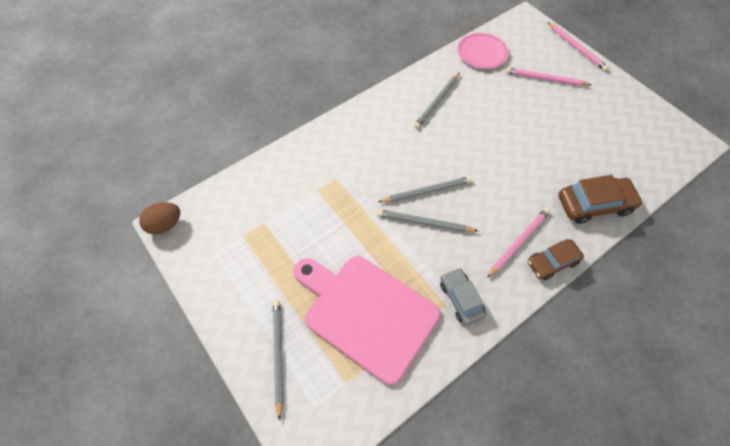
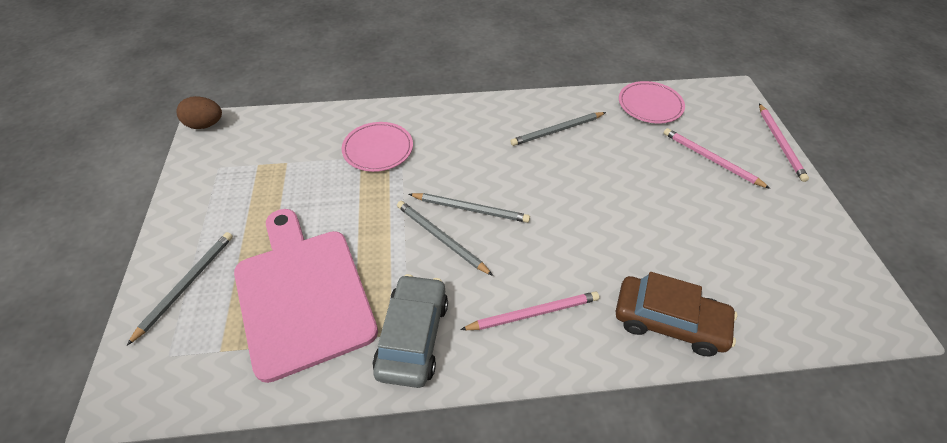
camera: 30 degrees right, 10 degrees down
(324, 177) = (378, 149): none -> pink plate
(461, 299) = (413, 336): grey car -> grey car, size x1.50
(552, 262) = (557, 358): brown car -> none

